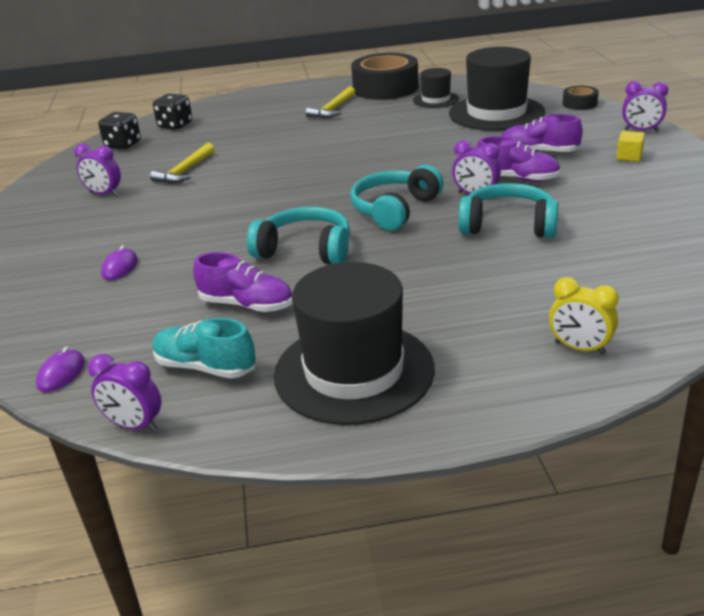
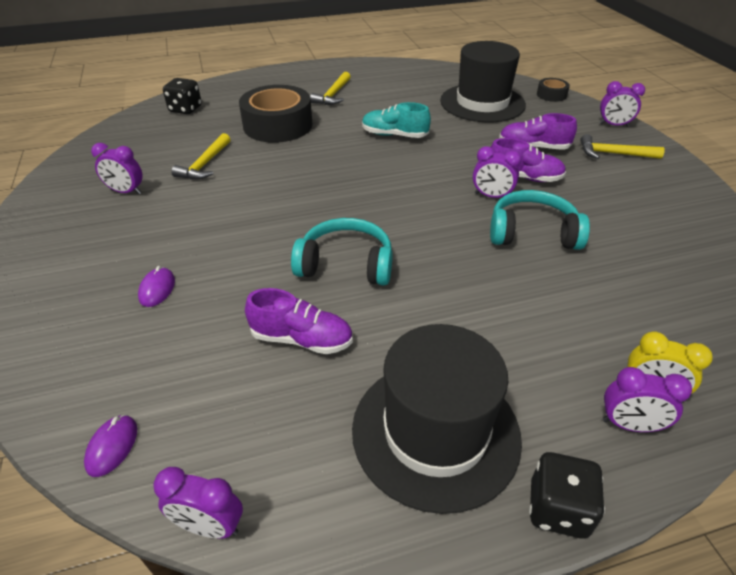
camera: 10 degrees left, 10 degrees up
(123, 145) = (137, 131): black dice -> black dice (558, 509)
(205, 367) = (274, 430): turquoise shoe -> turquoise shoe (394, 135)
(385, 88) = (375, 73): black tape -> black tape (278, 125)
(394, 209) = (420, 213): turquoise headphones -> none
(436, 100) = (424, 87): black hat -> none
(546, 371) = (629, 425): none -> purple clock
(629, 157) = (613, 154): yellow cube -> yellow hammer

